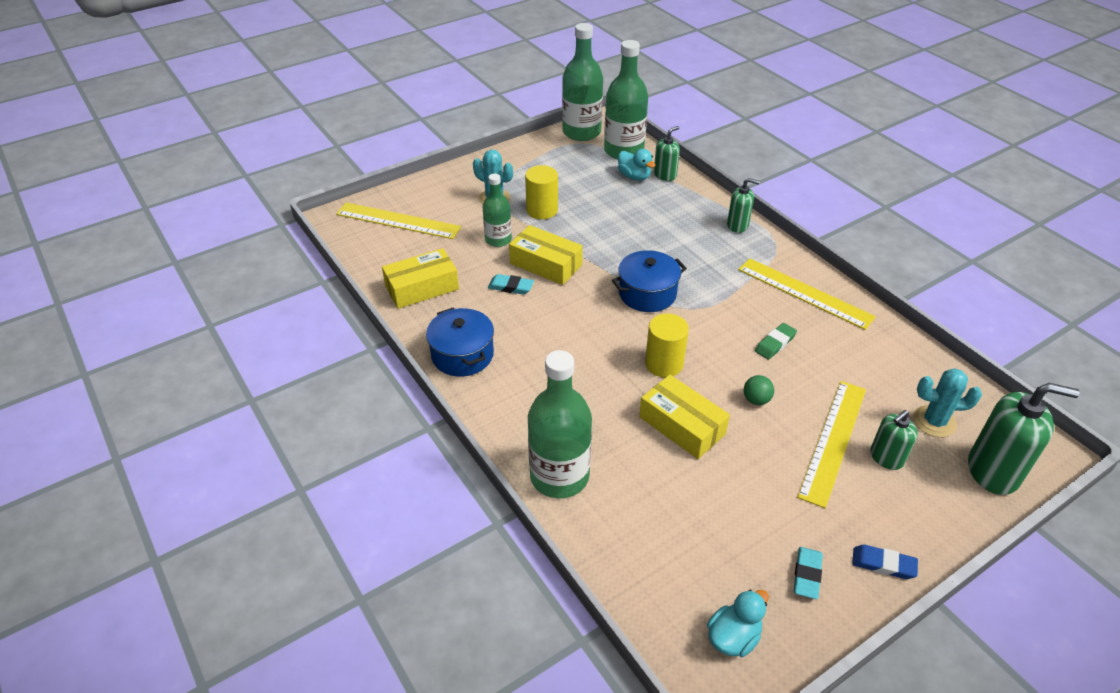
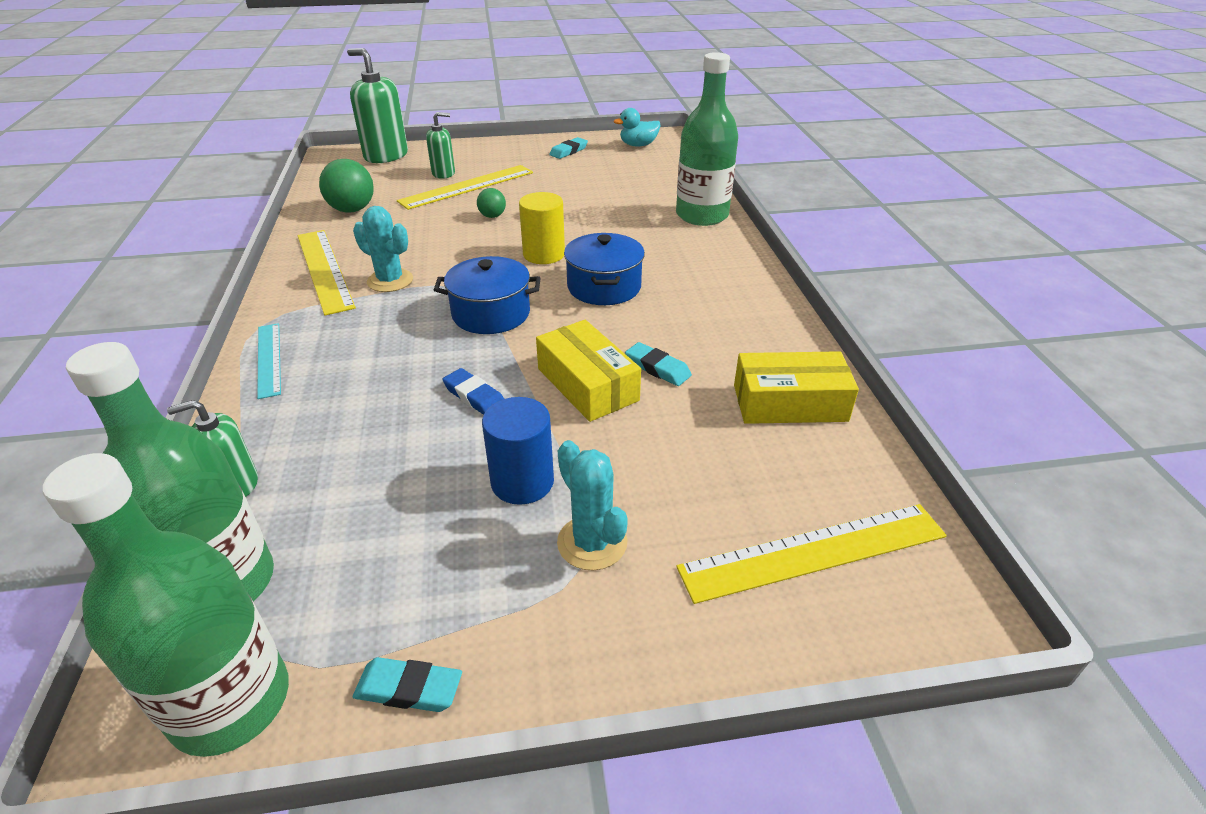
camera: 155 degrees left, 5 degrees down
(398, 221) = (813, 551): yellow ruler -> yellow ruler turned 60 degrees counterclockwise
(462, 355) = (756, 312): blue pot -> blue pot (604, 287)
(498, 239) = (635, 446): green bottle -> none
(529, 148) = (409, 689): none -> turquoise eraser
(542, 210) = (522, 482): yellow cylinder -> blue cylinder
(634, 177) = (290, 501): turquoise duck -> none
(682, 425) = (573, 217): yellow box -> none
(737, 225) = (269, 359): green soap dispenser -> turquoise ruler
(775, 343) = (420, 242): green eraser -> none
(883, 564) = (517, 145): blue eraser -> blue eraser (475, 396)
(885, 364) = (352, 210): none -> green ball
(934, 421) = (378, 179): turquoise cactus -> turquoise cactus (390, 281)

